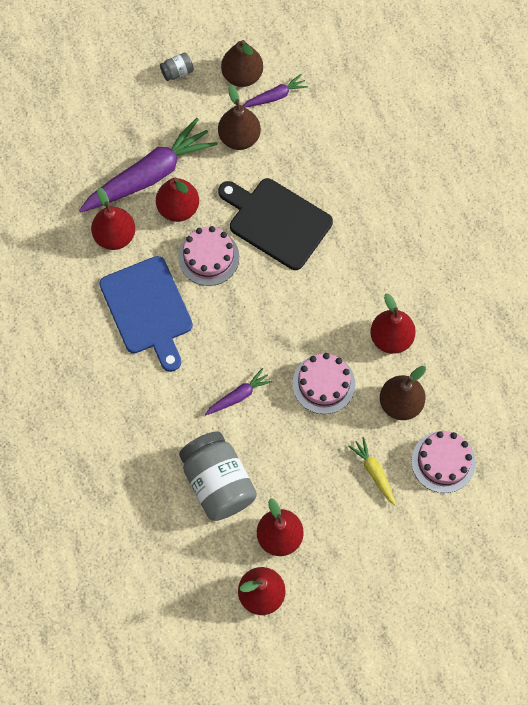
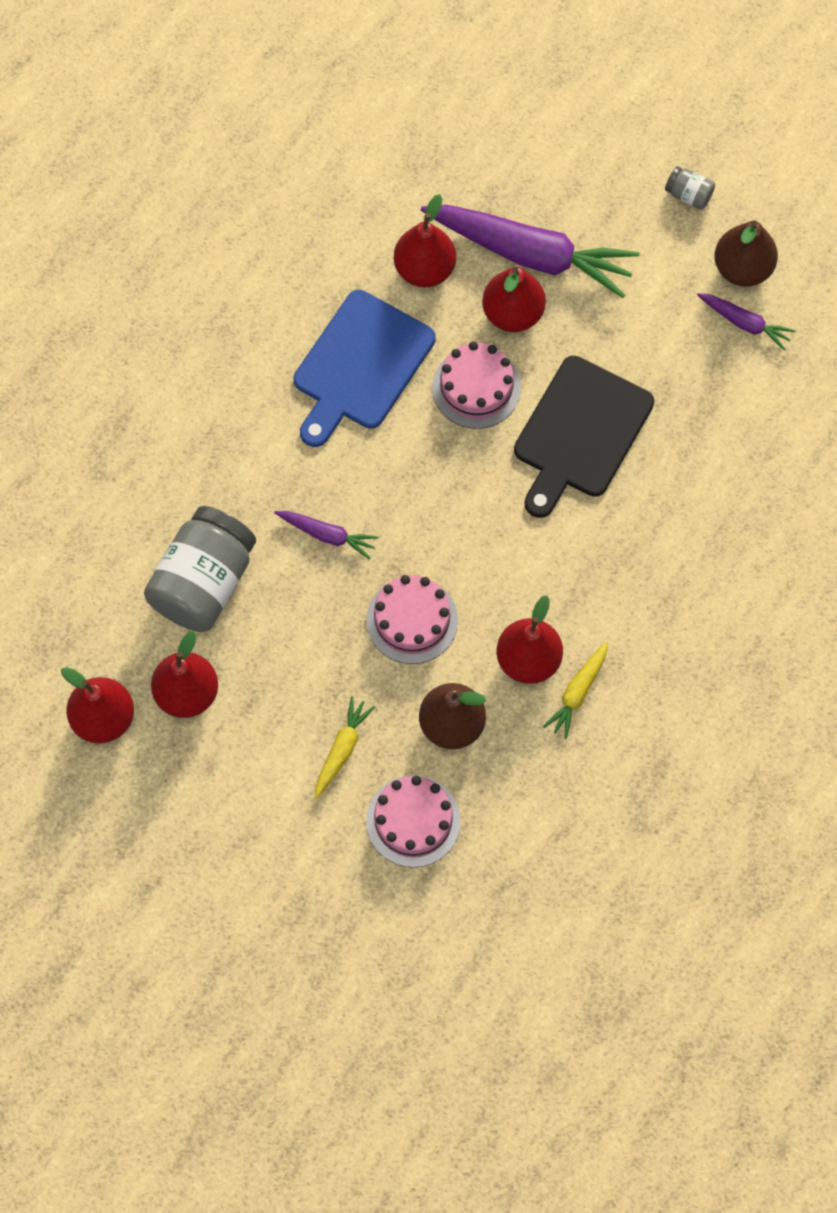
camera: 55 degrees right, 0 degrees up
(239, 137) = (657, 319): brown pear -> none
(277, 222) = (580, 433): black cutting board -> black cutting board turned 150 degrees counterclockwise
(428, 325) = (578, 692): none -> yellow carrot

